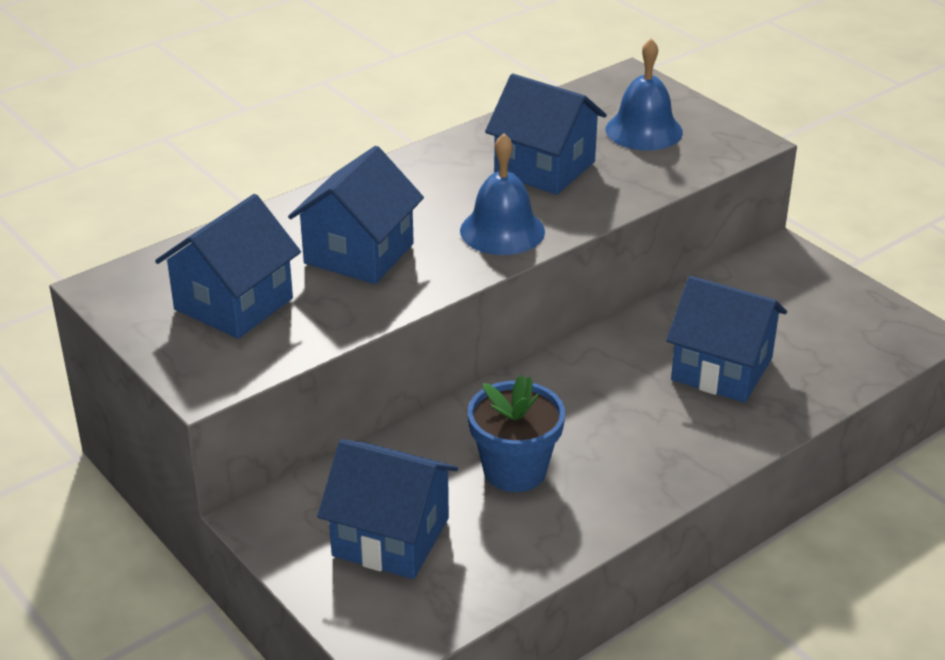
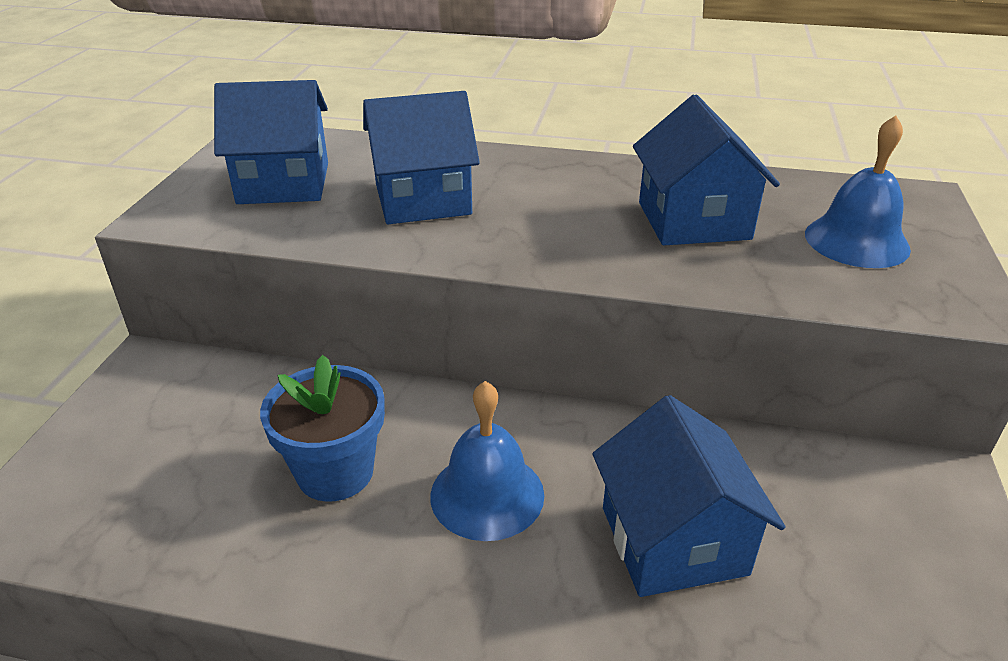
camera: 50 degrees right, 0 degrees up
(390, 537) = (169, 445): blue house -> none
(502, 231) = (558, 245): blue bell -> blue bell (487, 494)

